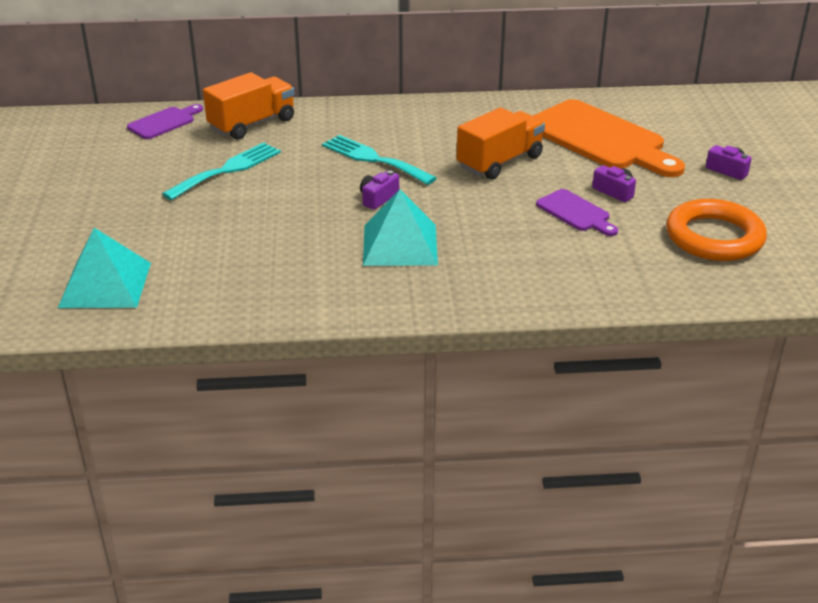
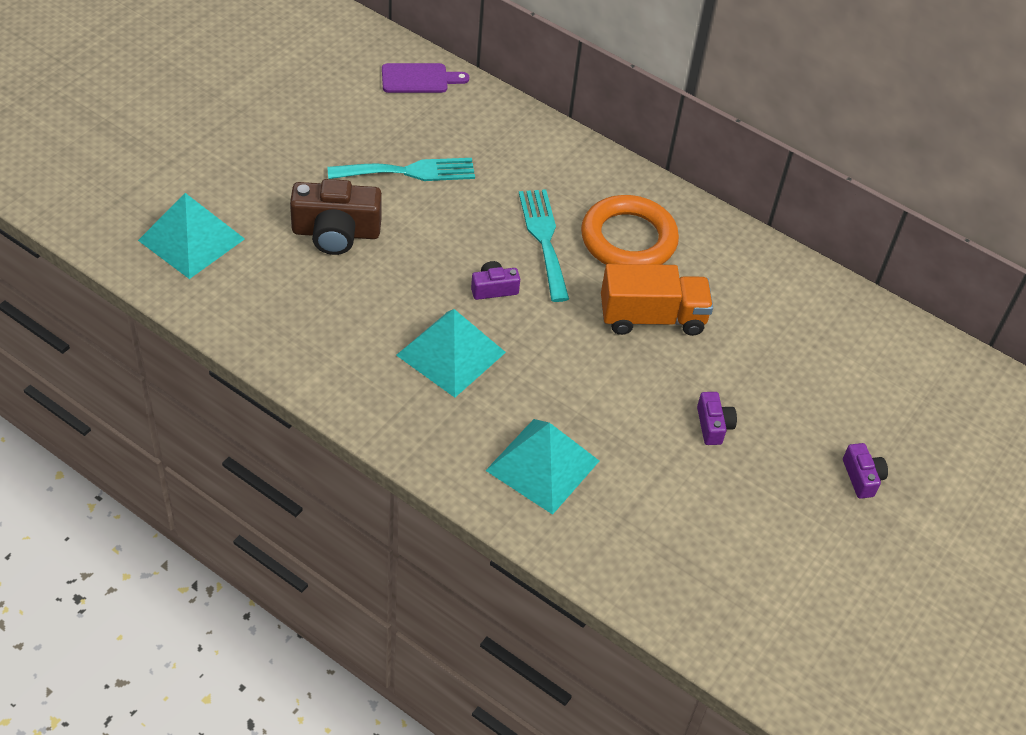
camera: 35 degrees right, 15 degrees up
(219, 225) = (336, 232): none -> brown camera
(252, 124) = (489, 127): orange truck -> none
(547, 266) = (542, 465): none -> turquoise pyramid
(575, 213) = (644, 424): purple cutting board -> none
(600, 139) = (786, 353): orange cutting board -> none
(714, 237) = (735, 543): orange ring -> orange ring (628, 239)

